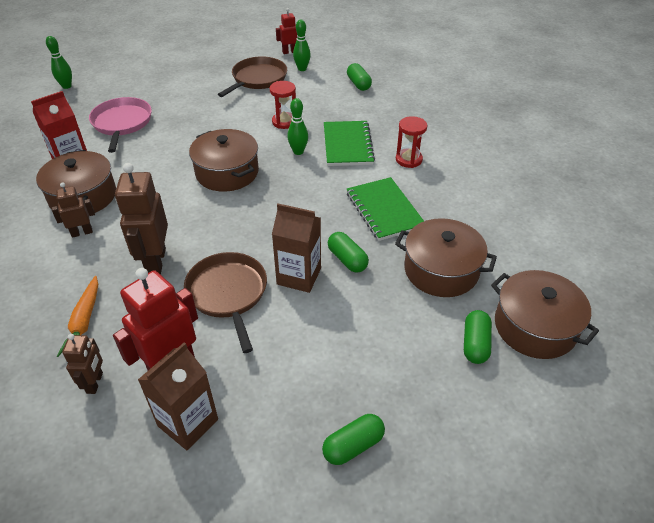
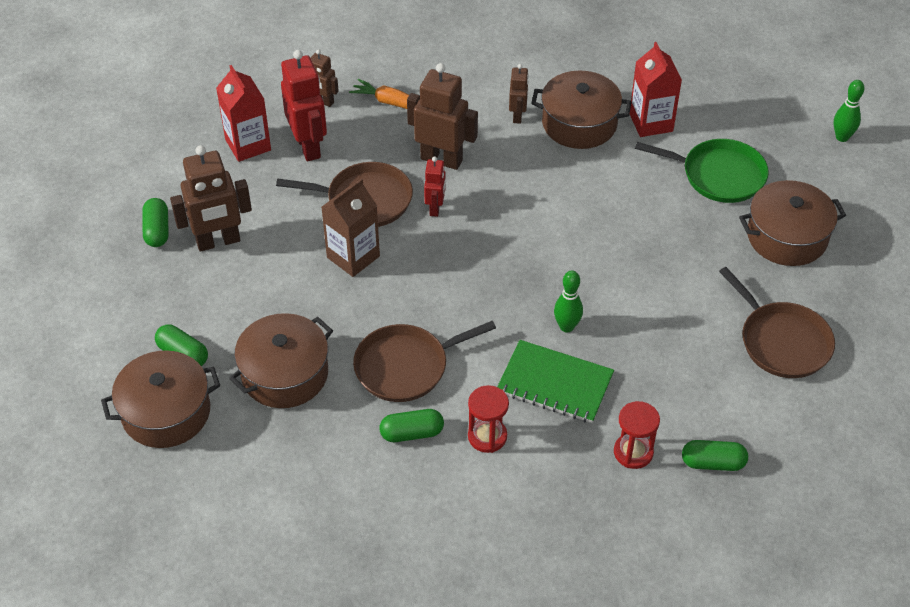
camera: 115 degrees right, 5 degrees up
(122, 123) = (719, 175): pink pan -> green pan
(188, 422) = (248, 145): brown carton -> red carton
(227, 172) = (559, 247): brown pot -> brown pot (787, 237)
(284, 122) = (645, 335): red hourglass -> red hourglass (633, 452)
(289, 52) = (860, 410): red robot -> red robot (435, 208)
(302, 69) = (793, 407): green bowling pin -> none
(337, 381) = (218, 242): none -> brown robot
(347, 260) = (350, 302): green capsule -> green capsule (412, 433)
(384, 210) = (406, 366): green notebook -> brown pan

